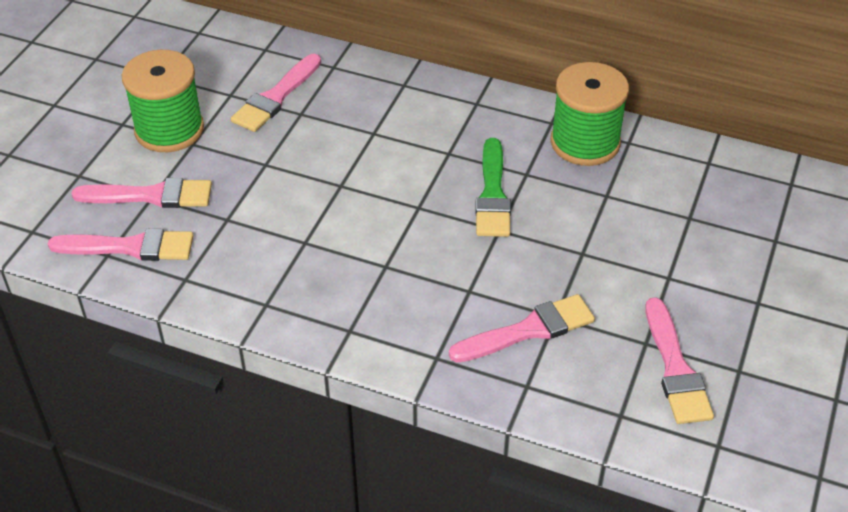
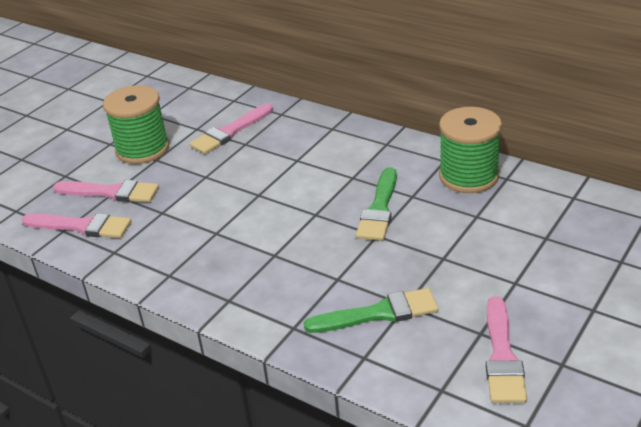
camera: 15 degrees right, 10 degrees down
(528, 330) = (378, 313): pink brush -> green brush

